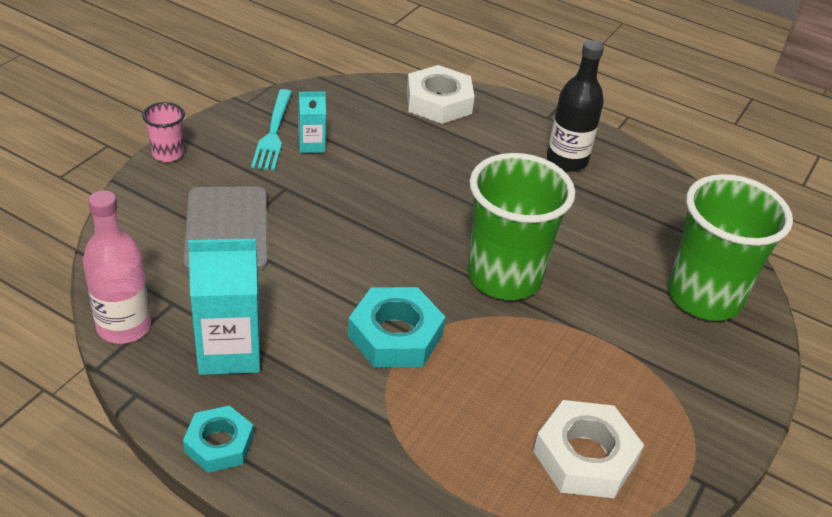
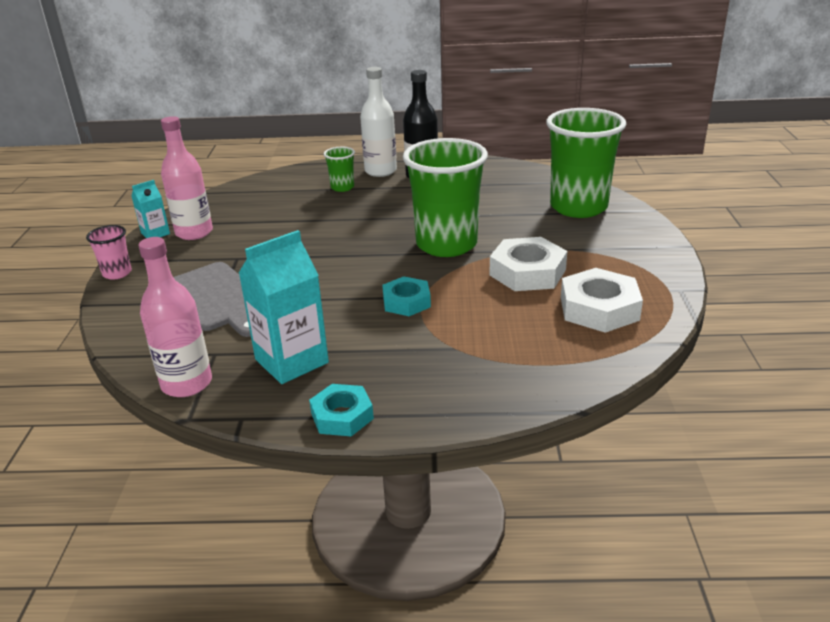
camera: 25 degrees left, 10 degrees down
(273, 133) = (194, 232): turquoise fork -> pink bottle
(311, 145) = (232, 229): turquoise carton -> turquoise carton (155, 233)
(395, 335) = (406, 302): turquoise nut -> turquoise nut, size x0.65
(439, 102) = (303, 177): white nut -> white nut (527, 272)
(467, 137) = (342, 187): none -> green cup
(527, 131) = (380, 171): none -> white bottle

